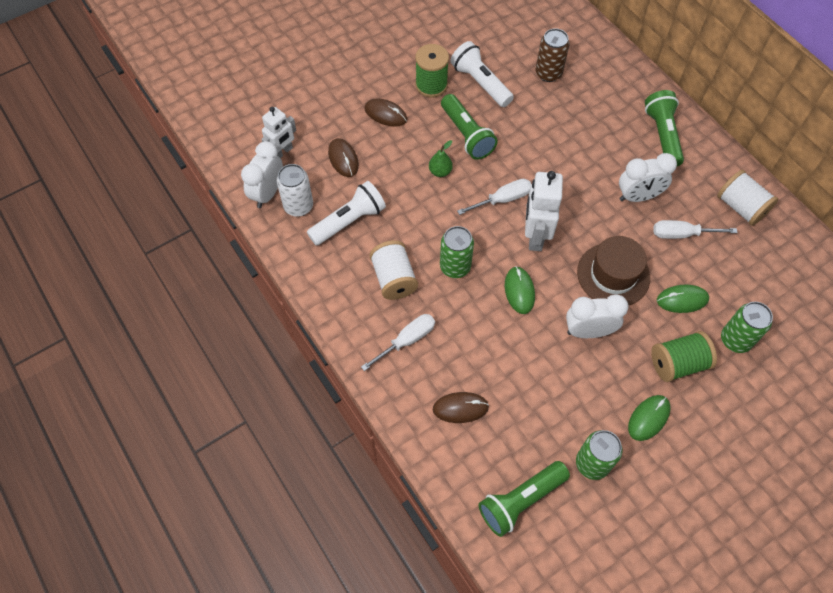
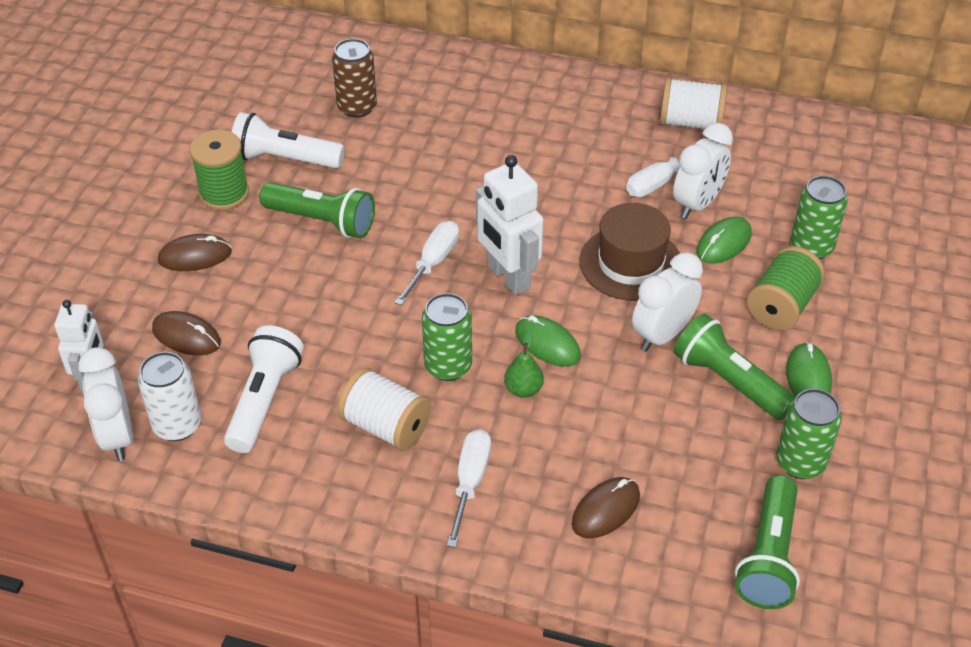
camera: 40 degrees left, 15 degrees down
(440, 171) = (328, 278): green pear -> green pear (523, 389)
(638, 196) = (579, 172): white clock -> white clock (697, 204)
(662, 135) = (544, 100): green flashlight -> green flashlight (729, 381)

